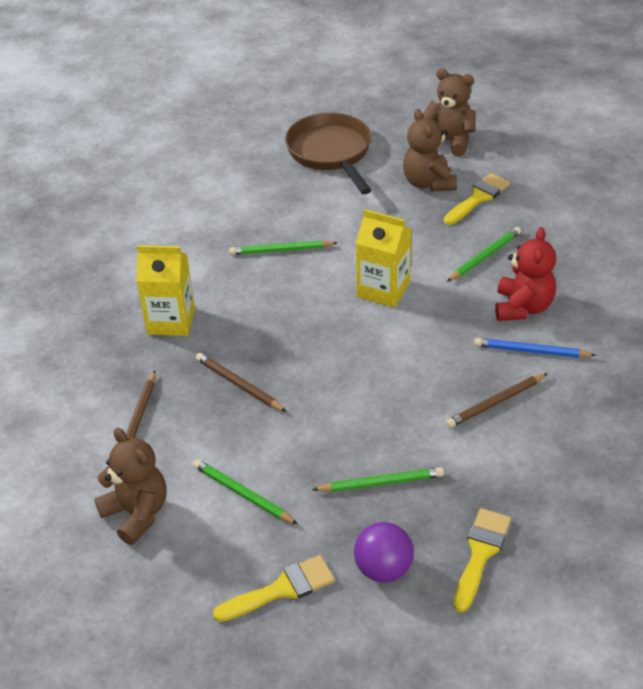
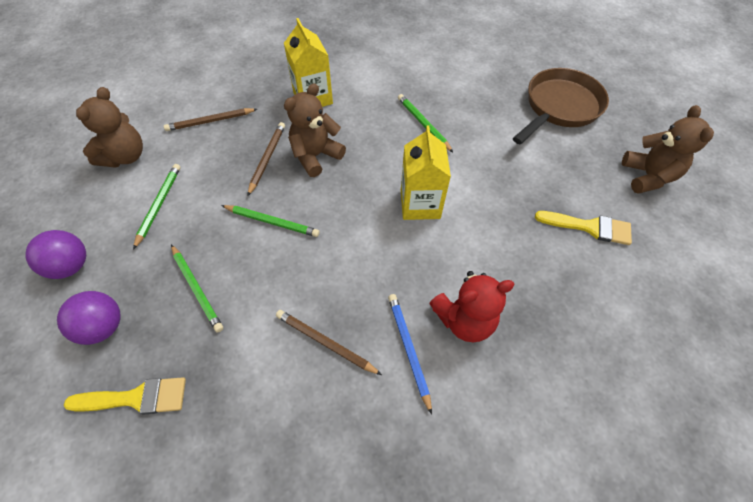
camera: 60 degrees right, 15 degrees up
(282, 589) = (71, 266): yellow brush -> purple ball
(428, 183) = (578, 183): brown teddy bear -> brown teddy bear (316, 156)
(485, 256) = (513, 262): green pencil -> green pencil (272, 222)

